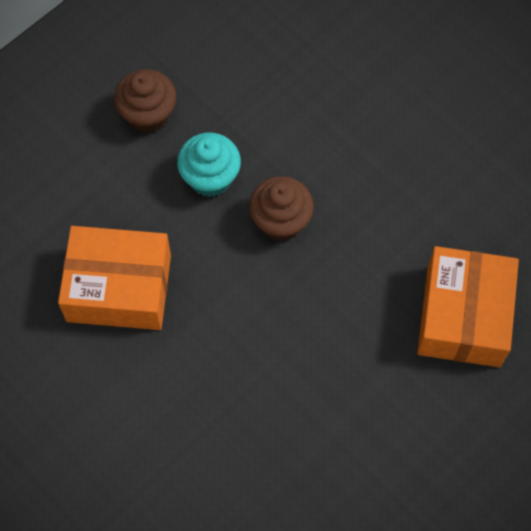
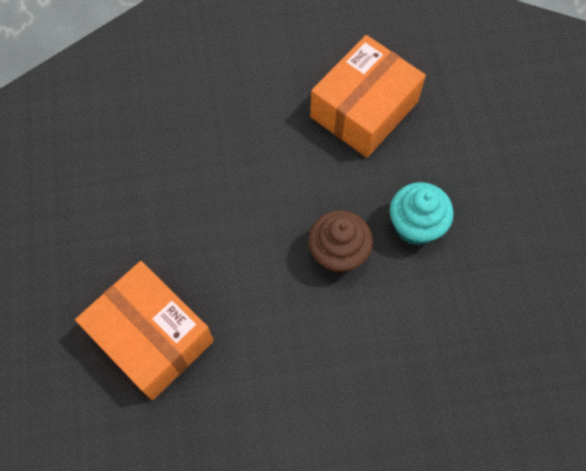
camera: 125 degrees right, 0 degrees up
(148, 115) = (508, 215): brown cupcake -> none

